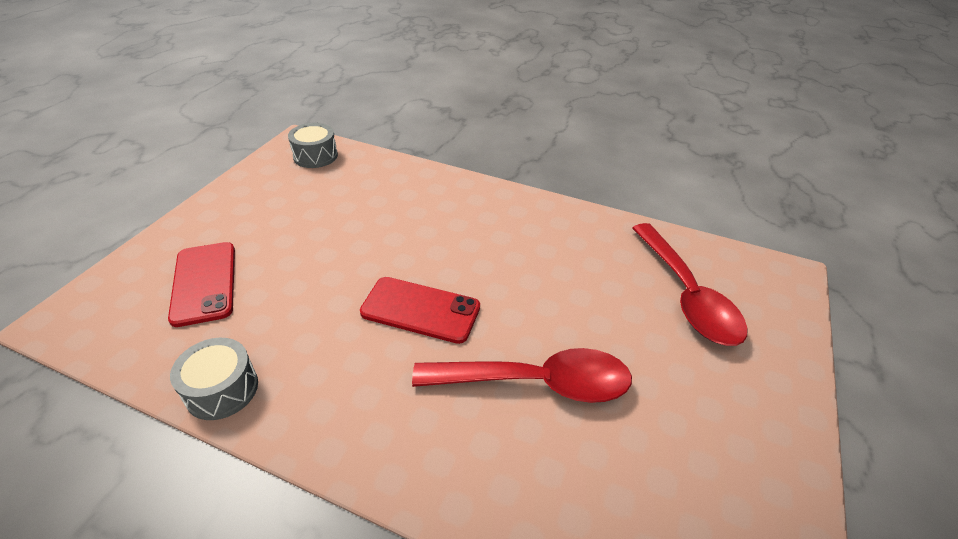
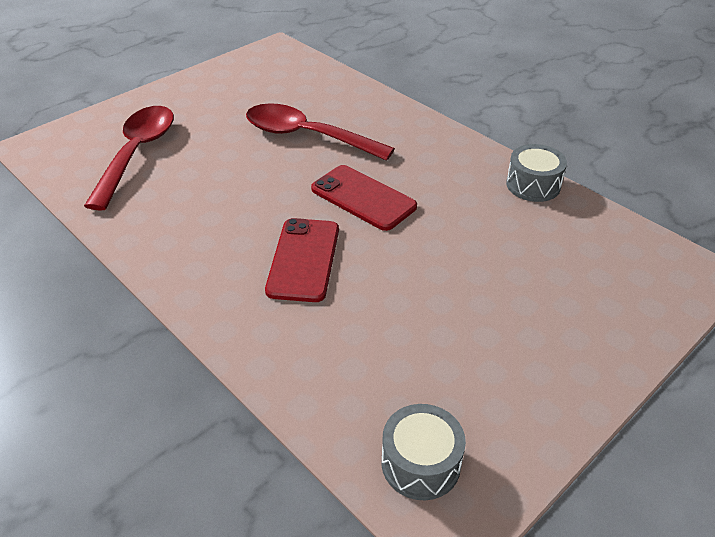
camera: 155 degrees left, 0 degrees up
(204, 283) = (566, 274): red phone -> red phone (304, 259)

